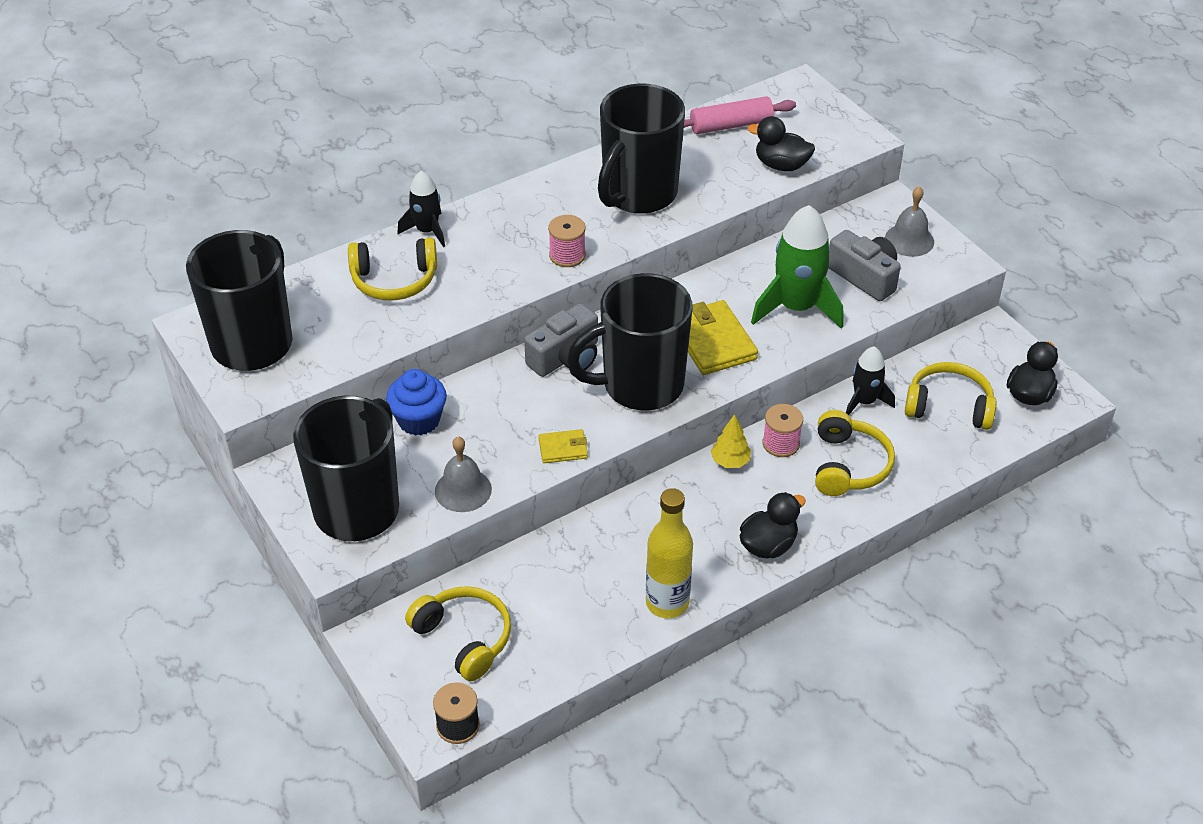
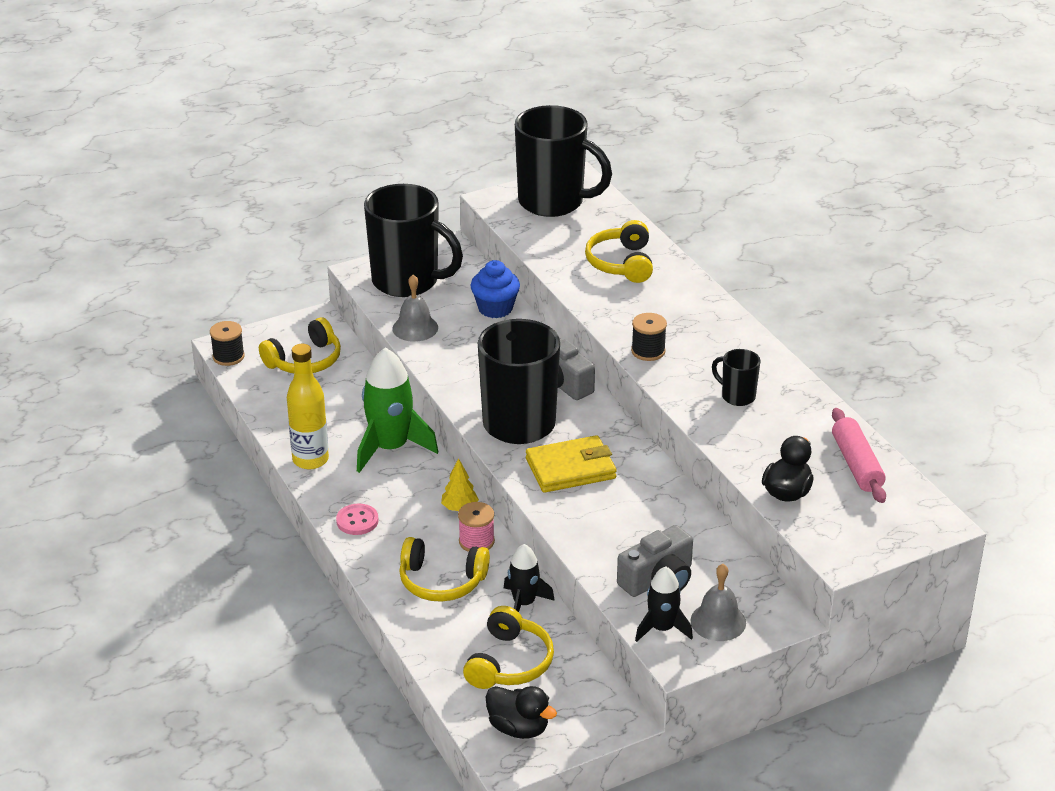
camera: 95 degrees right, 10 degrees down
(427, 231) = (686, 279): black rocket -> black rocket (662, 628)
(563, 448) = (450, 377): yellow wallet -> none
(567, 255) = (648, 351): pink spool -> black spool
(638, 195) = (737, 396): black mug -> black mug, size x0.45
(768, 545) = (357, 521): black duck -> pink button
(796, 307) = (614, 526): green rocket -> green rocket (390, 448)

